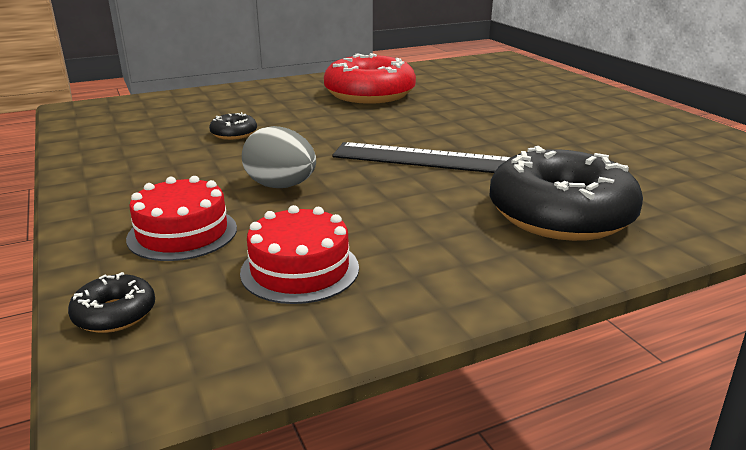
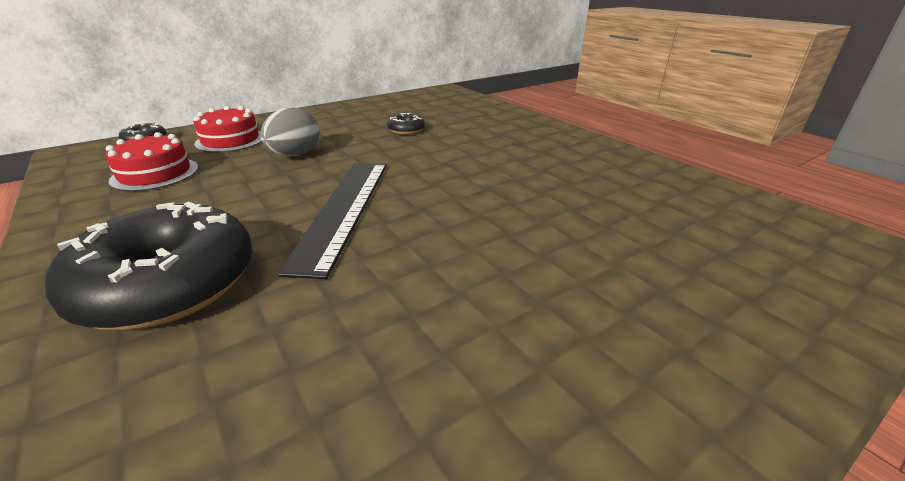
camera: 80 degrees right, 5 degrees up
(369, 94) = (549, 165): red donut -> none

